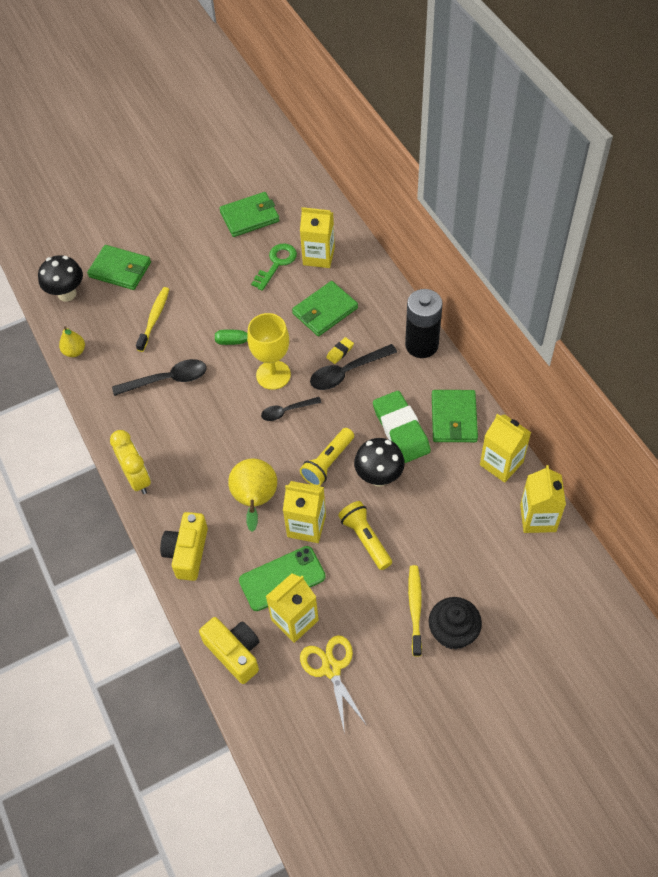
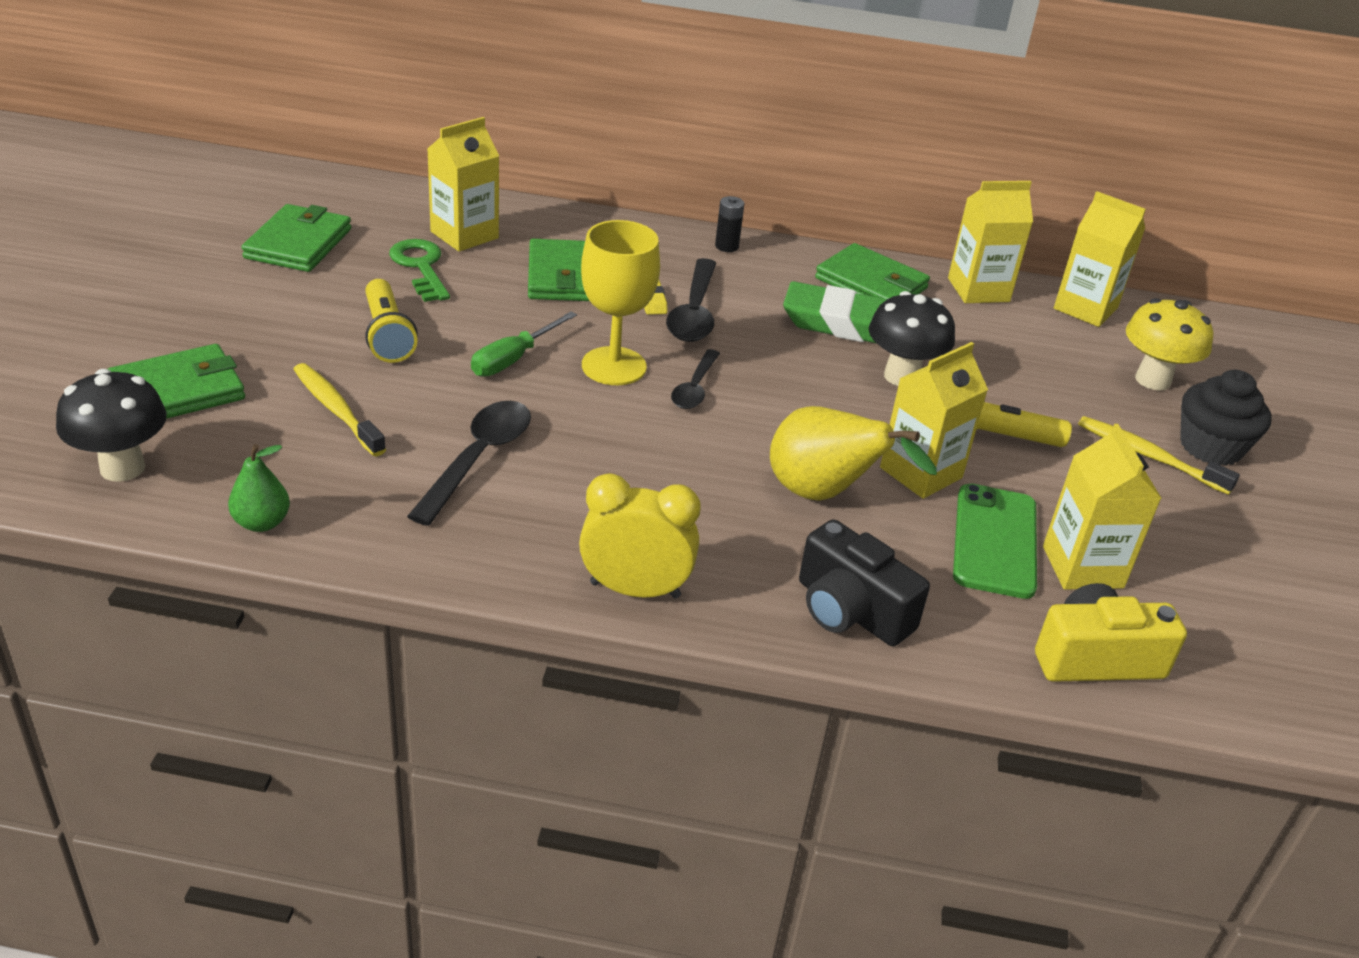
camera: 60 degrees left, 20 degrees down
(74, 351) = (262, 523): yellow pear -> green pear
(187, 552) = (850, 610): yellow camera -> black camera
(328, 463) = (829, 401): yellow flashlight -> yellow flashlight (387, 335)
(331, 668) = (1197, 576): yellow scissors -> none
(421, 345) = (726, 246): black battery -> black battery, size x0.44
(494, 580) = (1152, 380): none -> yellow mushroom

